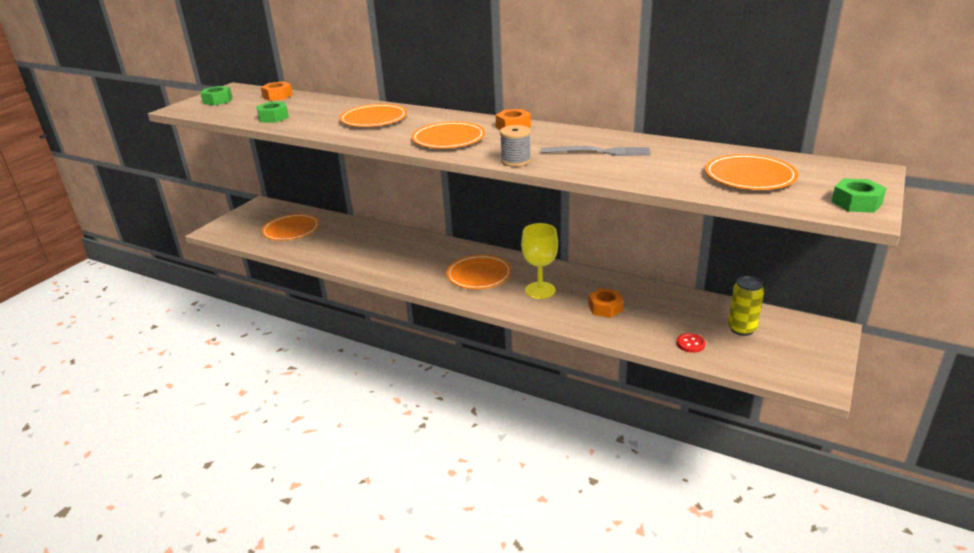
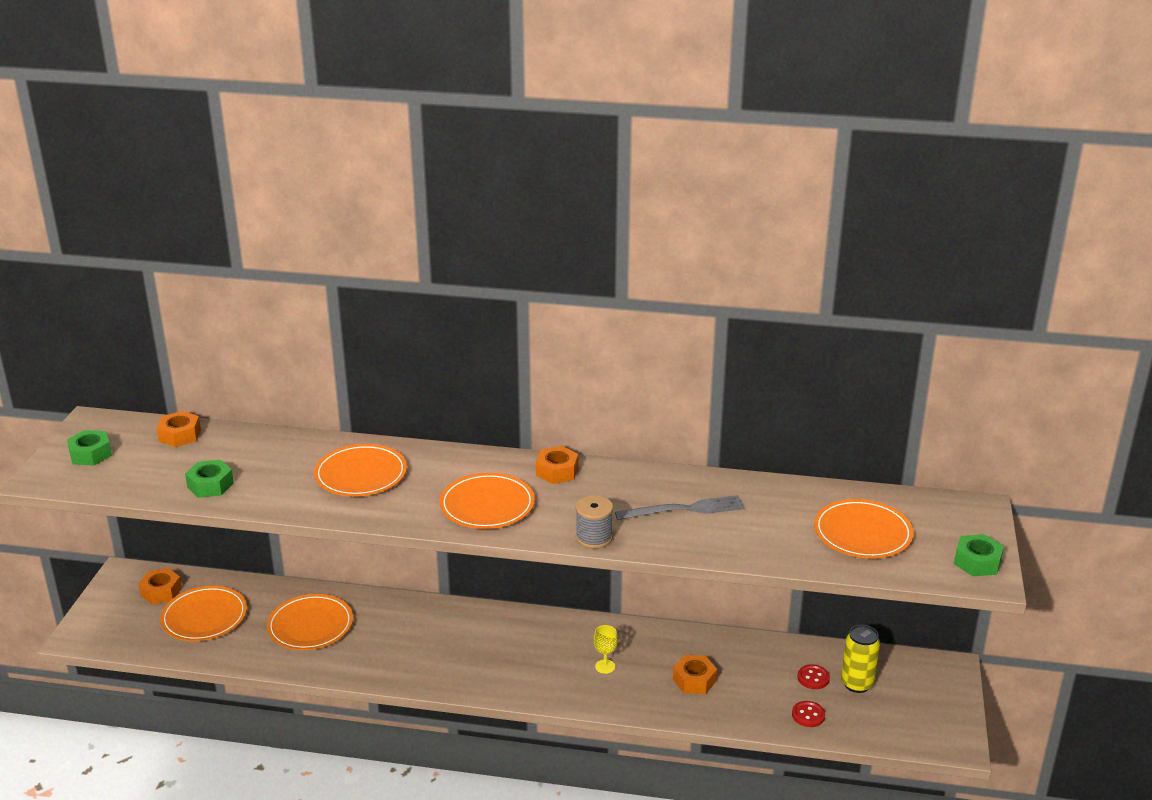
camera: 20 degrees left, 0 degrees up
(275, 215) = (161, 591): none -> orange nut
(479, 275) = (516, 655): orange plate -> orange plate (310, 626)
(540, 290) = (605, 666): yellow goblet -> yellow goblet, size x0.52
(704, 320) = (813, 678): none -> red button

